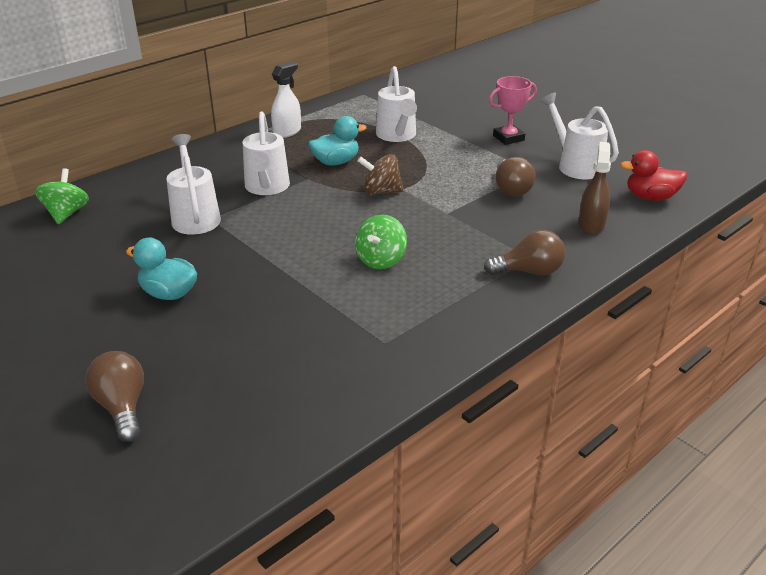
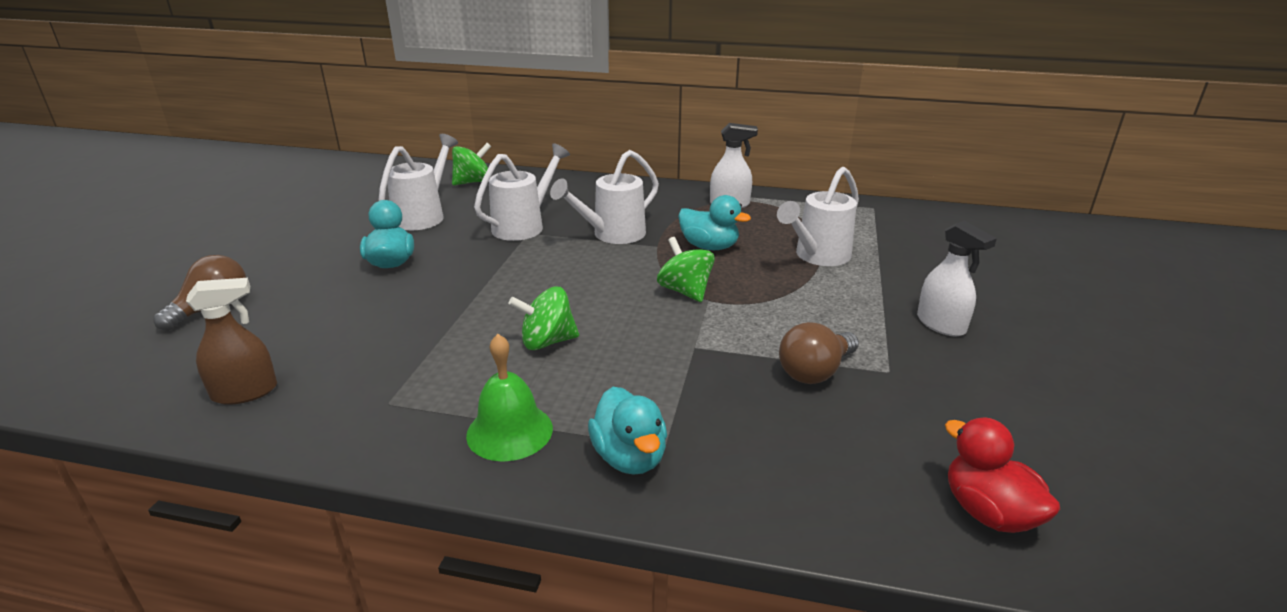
camera: 55 degrees right, 5 degrees down
(381, 192) = (685, 291): brown spinning top -> green spinning top
(466, 303) = (509, 431): none -> green bell
(508, 138) = (941, 324): pink trophy -> white spray bottle
(529, 271) = (629, 457): brown light bulb -> turquoise duck
(575, 165) = (962, 403): white watering can -> white watering can (423, 216)
(591, 224) = (818, 474): brown spray bottle -> brown spray bottle (245, 392)

